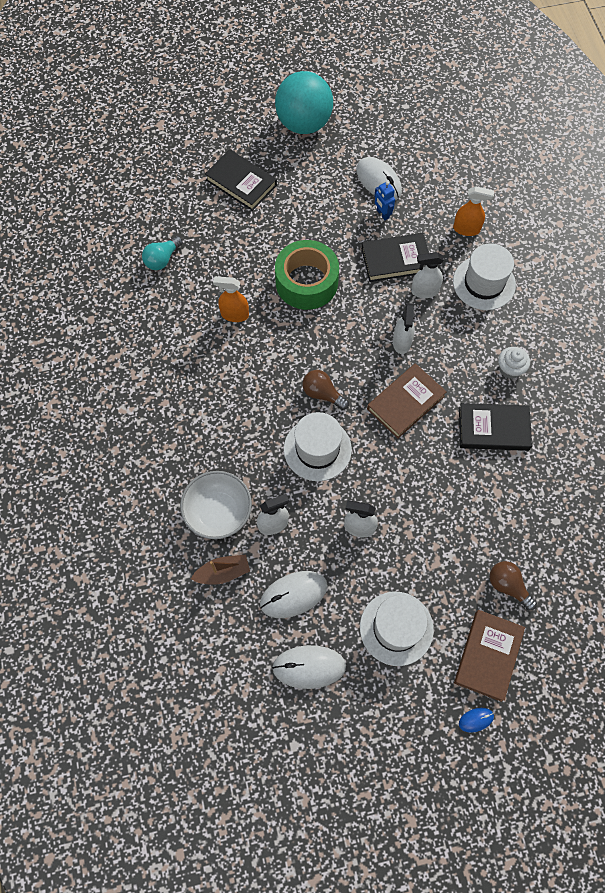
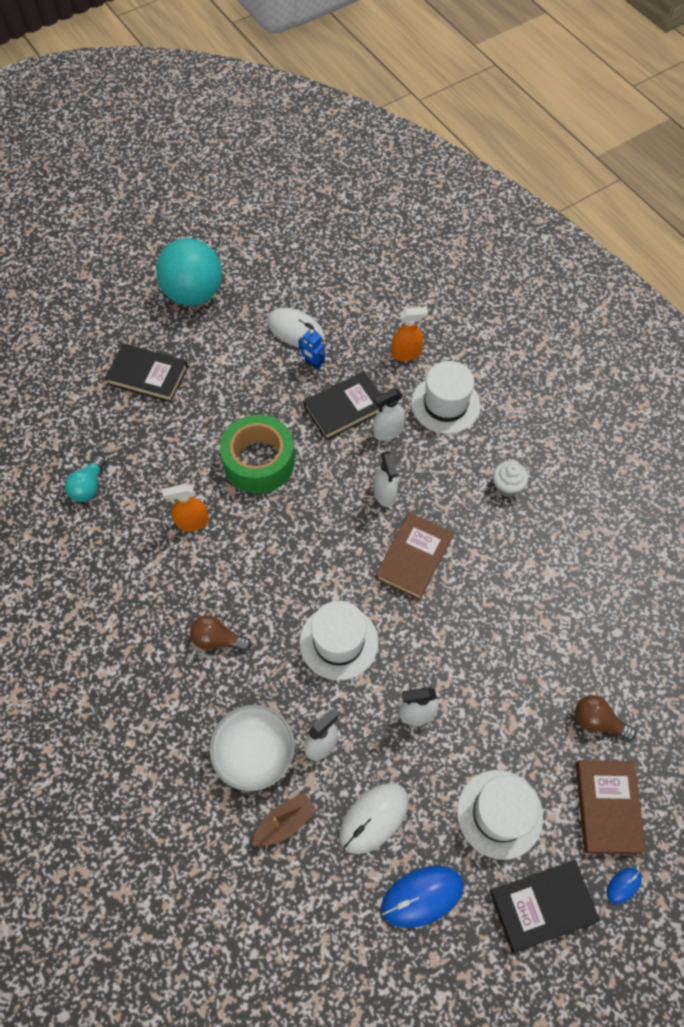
camera: 20 degrees left, 5 degrees down
(309, 667) = (422, 896): white mouse -> blue mouse
(322, 394) = (321, 578): brown light bulb -> brown light bulb (217, 639)
(493, 429) = (515, 555): black book -> black book (542, 906)

